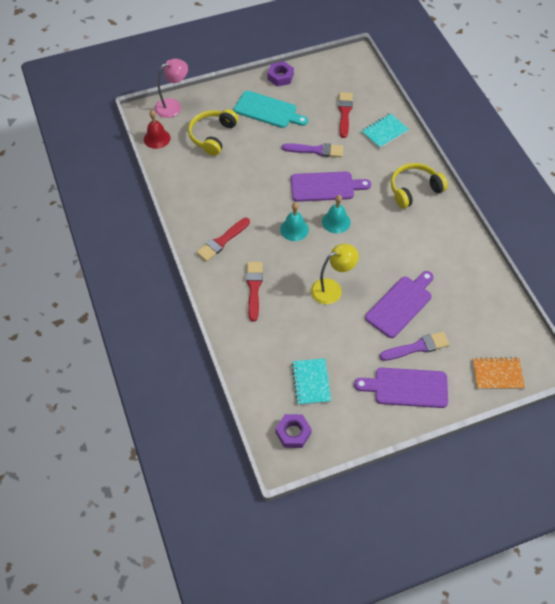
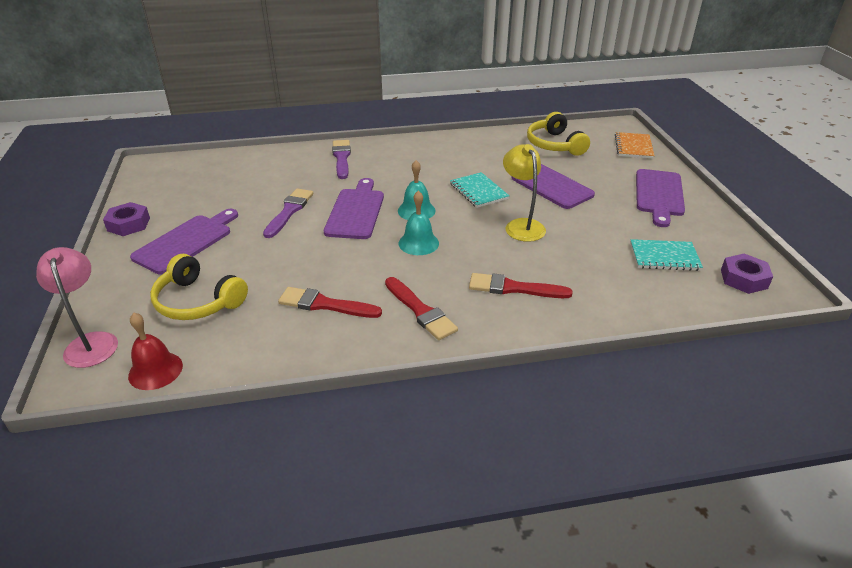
camera: 80 degrees left, 20 degrees down
(268, 110) = (186, 242): turquoise cutting board -> purple cutting board
(344, 113) = (239, 184): red brush -> red brush (325, 304)
(384, 132) = (289, 162): turquoise notebook -> turquoise notebook (479, 191)
(414, 189) = (387, 156): yellow headphones -> yellow headphones (554, 145)
(417, 347) = (605, 182): purple brush -> purple brush (342, 158)

